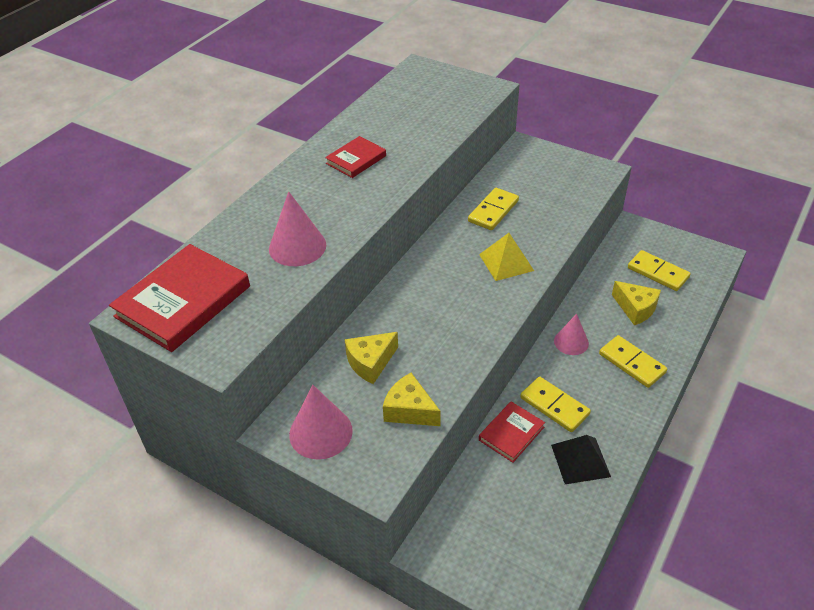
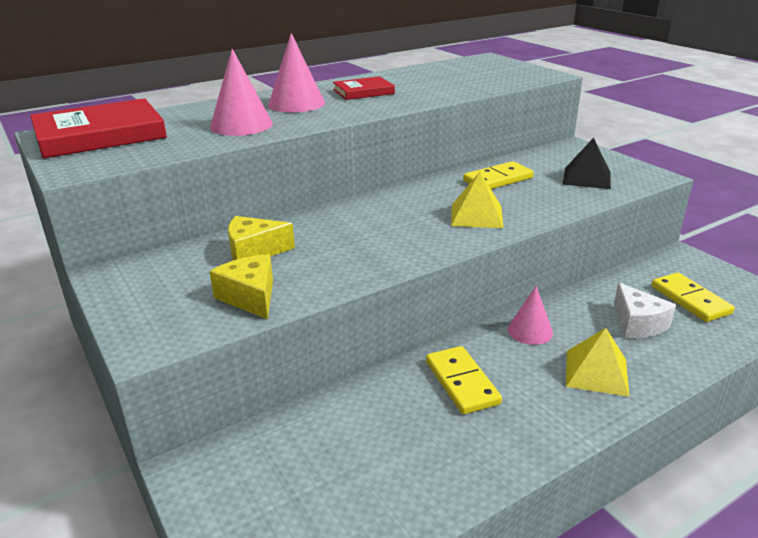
camera: 25 degrees right, 15 degrees down
(320, 432) = (144, 288): pink cone -> pink cone (296, 103)
(511, 433) = (387, 391): red book -> none
(580, 460) = (451, 447): black pyramid -> black pyramid (586, 178)
(632, 363) = (596, 372): yellow domino -> yellow pyramid
(635, 308) = (637, 324): yellow cheese -> white cheese

